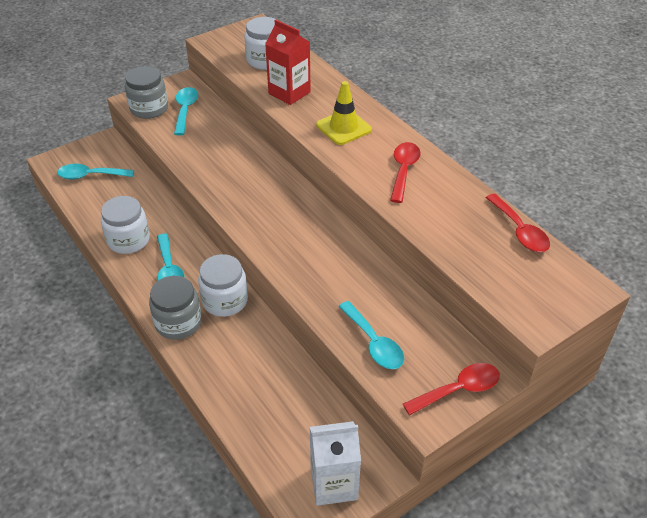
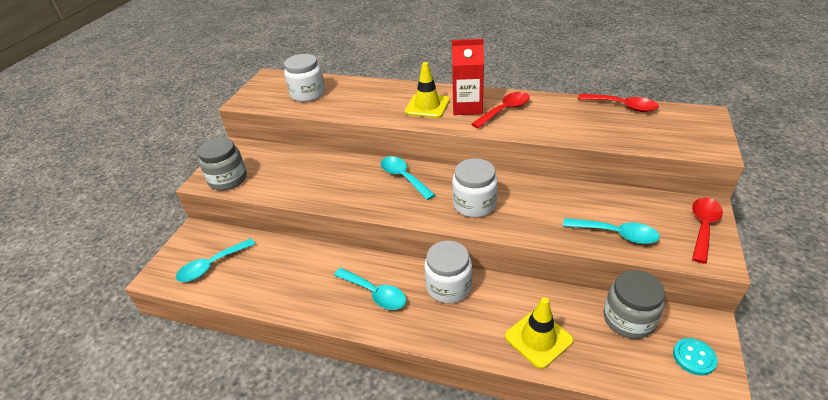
camera: 35 degrees left, 5 degrees down
(128, 240) = (310, 294): white jar -> white jar (474, 204)
(178, 322) = (434, 328): grey jar -> grey jar (628, 319)
(185, 110) = (263, 165): turquoise spoon -> turquoise spoon (403, 177)
(239, 383) = (538, 338): none -> yellow traffic cone
(289, 93) = (356, 104): red carton -> red carton (467, 107)
(334, 483) = (694, 357): white carton -> turquoise button
(403, 170) = (505, 110): red spoon -> red spoon turned 75 degrees clockwise

